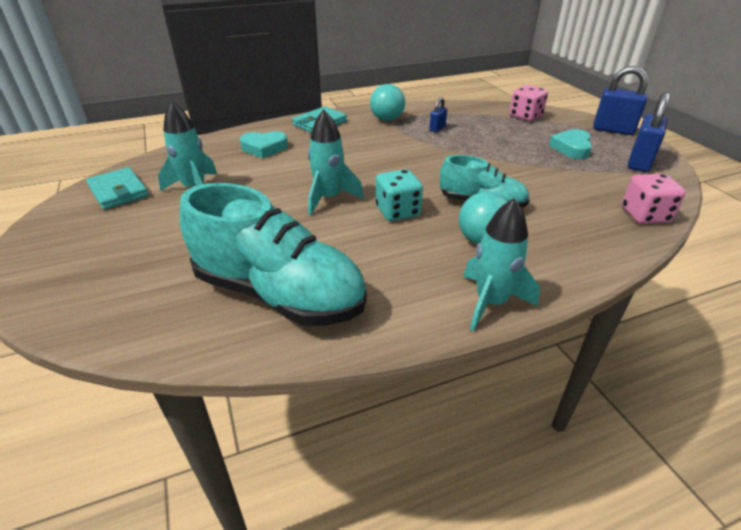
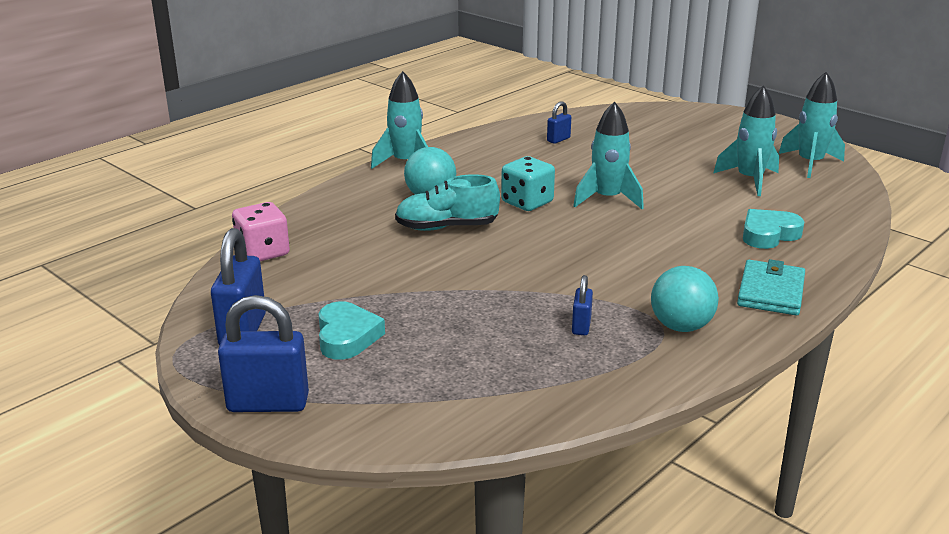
camera: 155 degrees right, 10 degrees down
(118, 191) = (810, 164): turquoise wallet -> turquoise rocket
(279, 294) = (558, 139): turquoise shoe -> blue padlock
(525, 116) = (443, 403): pink dice -> none

